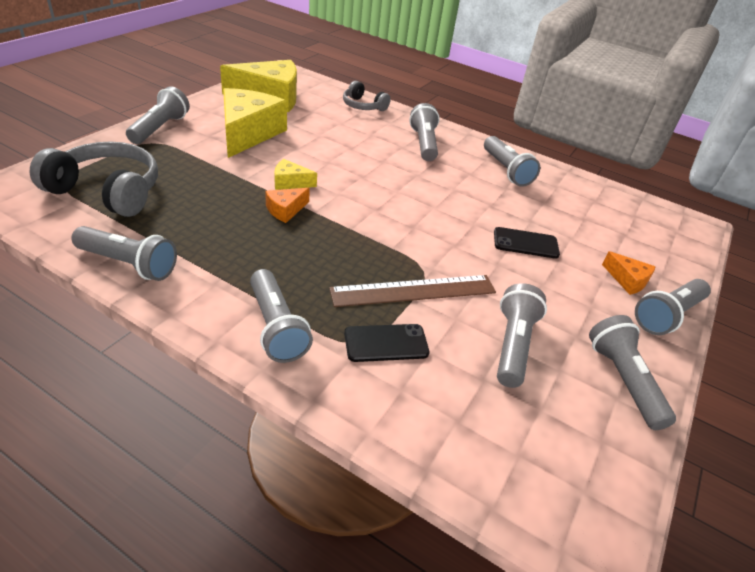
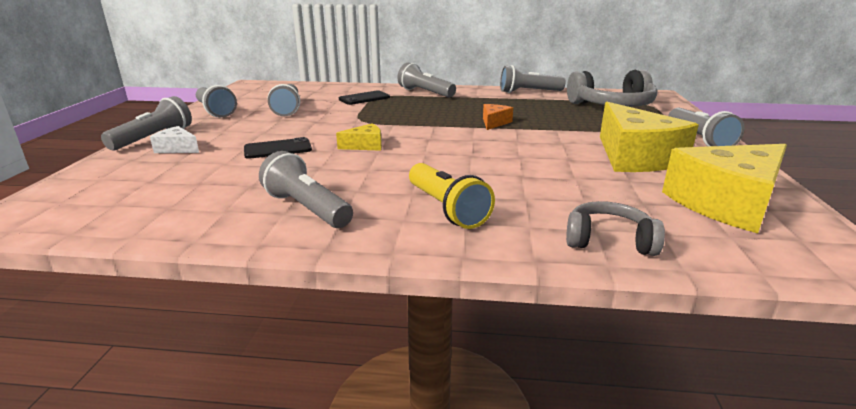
camera: 160 degrees right, 15 degrees down
(290, 182) = (521, 136): yellow cheese -> yellow cheese (365, 146)
(414, 291) = (362, 113): brown ruler -> none
(424, 143) = (446, 209): grey flashlight -> yellow flashlight
(627, 280) = (177, 149): orange cheese -> white cheese

